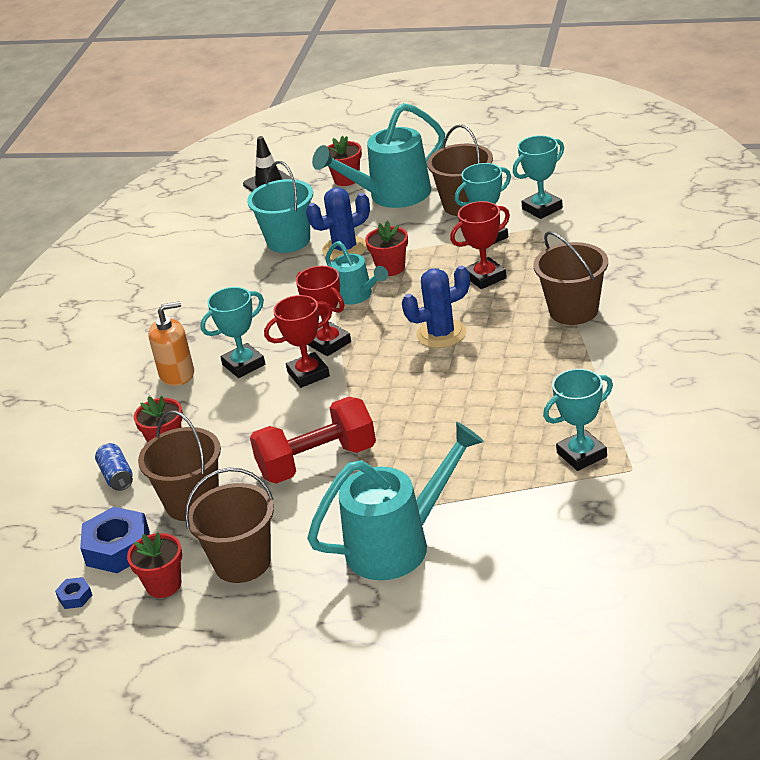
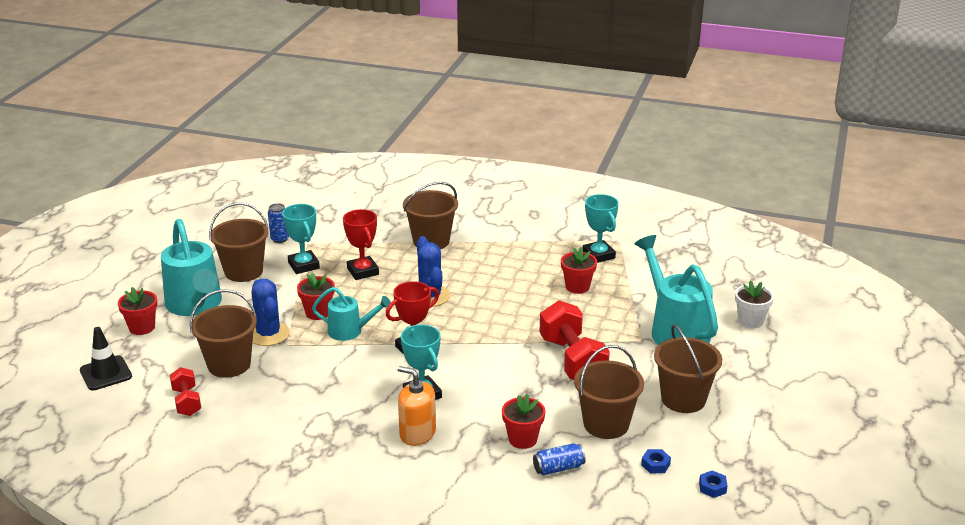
camera: 90 degrees left, 5 degrees down
(118, 548) = (655, 464): blue nut -> blue nut, size x0.47
(163, 585) = (703, 438): red flower pot -> red flower pot (577, 287)
(177, 374) = (417, 434): orange soap dispenser -> orange soap dispenser turned 45 degrees counterclockwise
(227, 235) = (186, 402): none -> red dumbbell
(288, 241) = (229, 364): turquoise bucket -> brown bucket
(308, 374) = (453, 361): red trophy -> none
(357, 296) = (350, 331): turquoise watering can -> turquoise watering can turned 45 degrees clockwise
(434, 620) = (750, 321): none -> white flower pot
(542, 208) = (279, 239): turquoise trophy -> blue can

